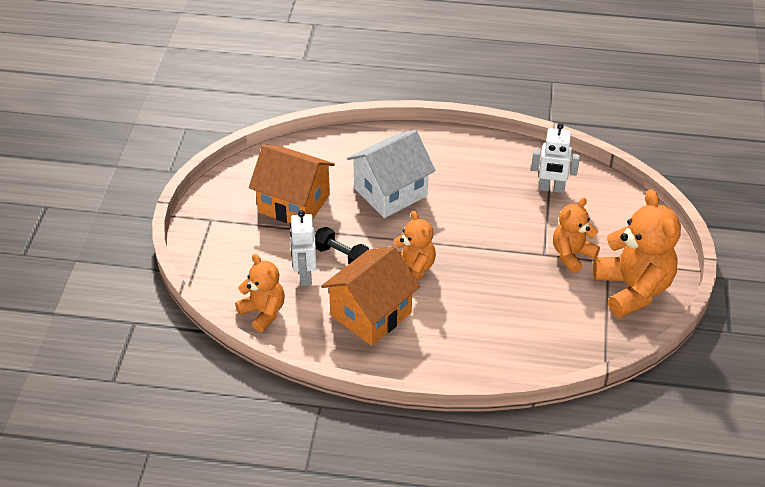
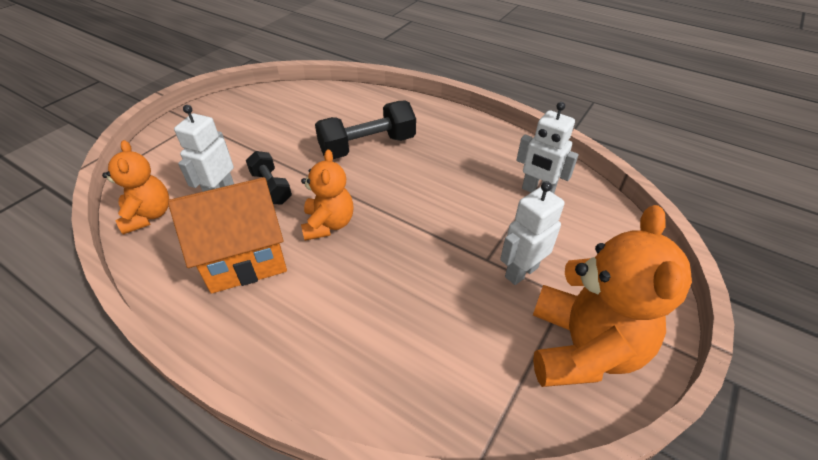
camera: 25 degrees right, 0 degrees up
(294, 203) = (274, 130): orange house -> none
(390, 192) = (367, 146): white house -> black dumbbell
(572, 255) = (521, 272): orange teddy bear -> white robot

